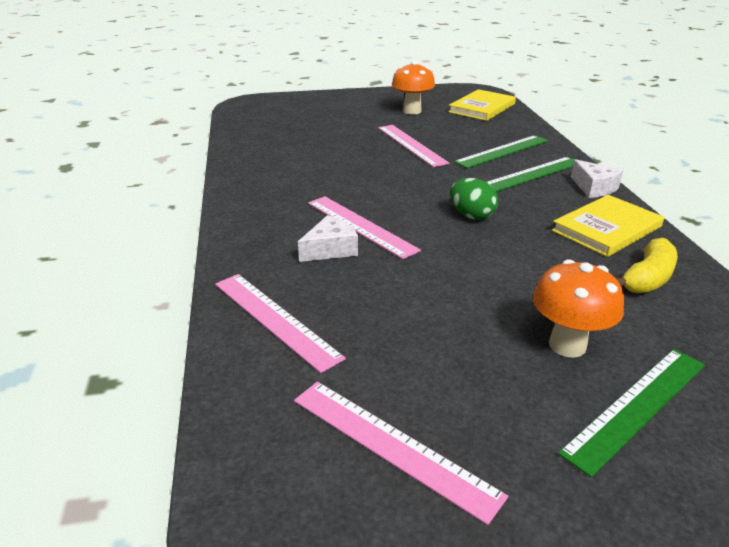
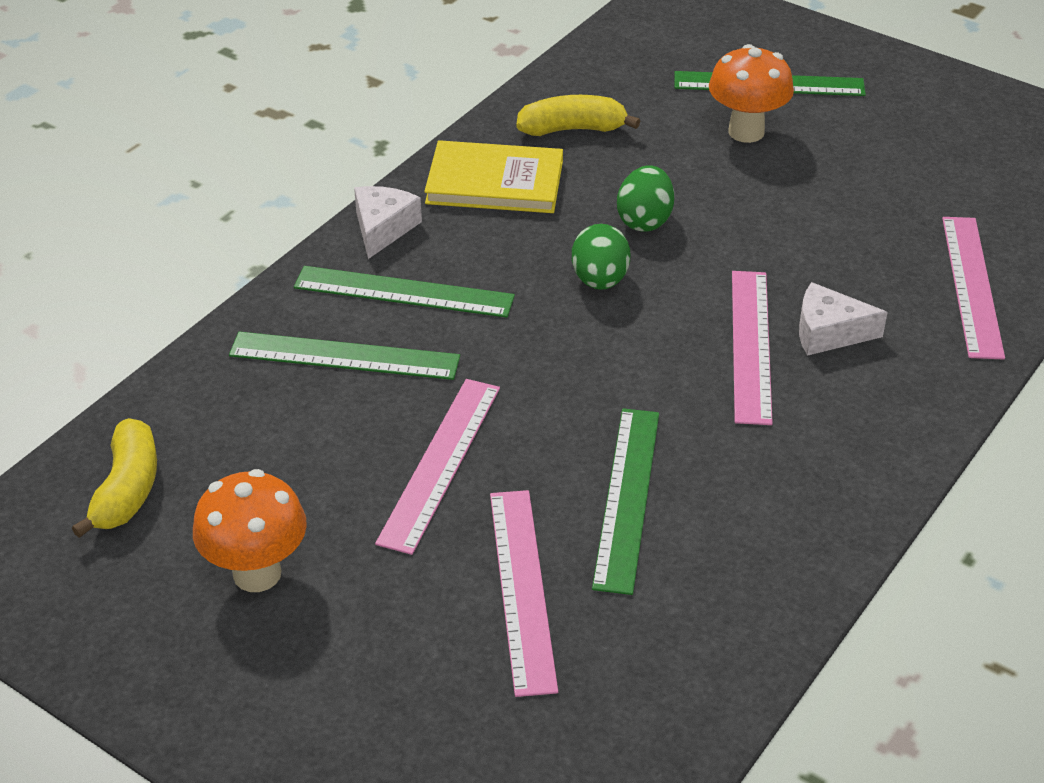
camera: 135 degrees left, 10 degrees up
(333, 163) = (627, 497): none -> green ruler
(392, 445) = (970, 153): pink ruler -> pink ruler (522, 588)
(482, 108) = (127, 490): yellow book -> yellow banana
(507, 251) = (644, 220): none -> green egg

